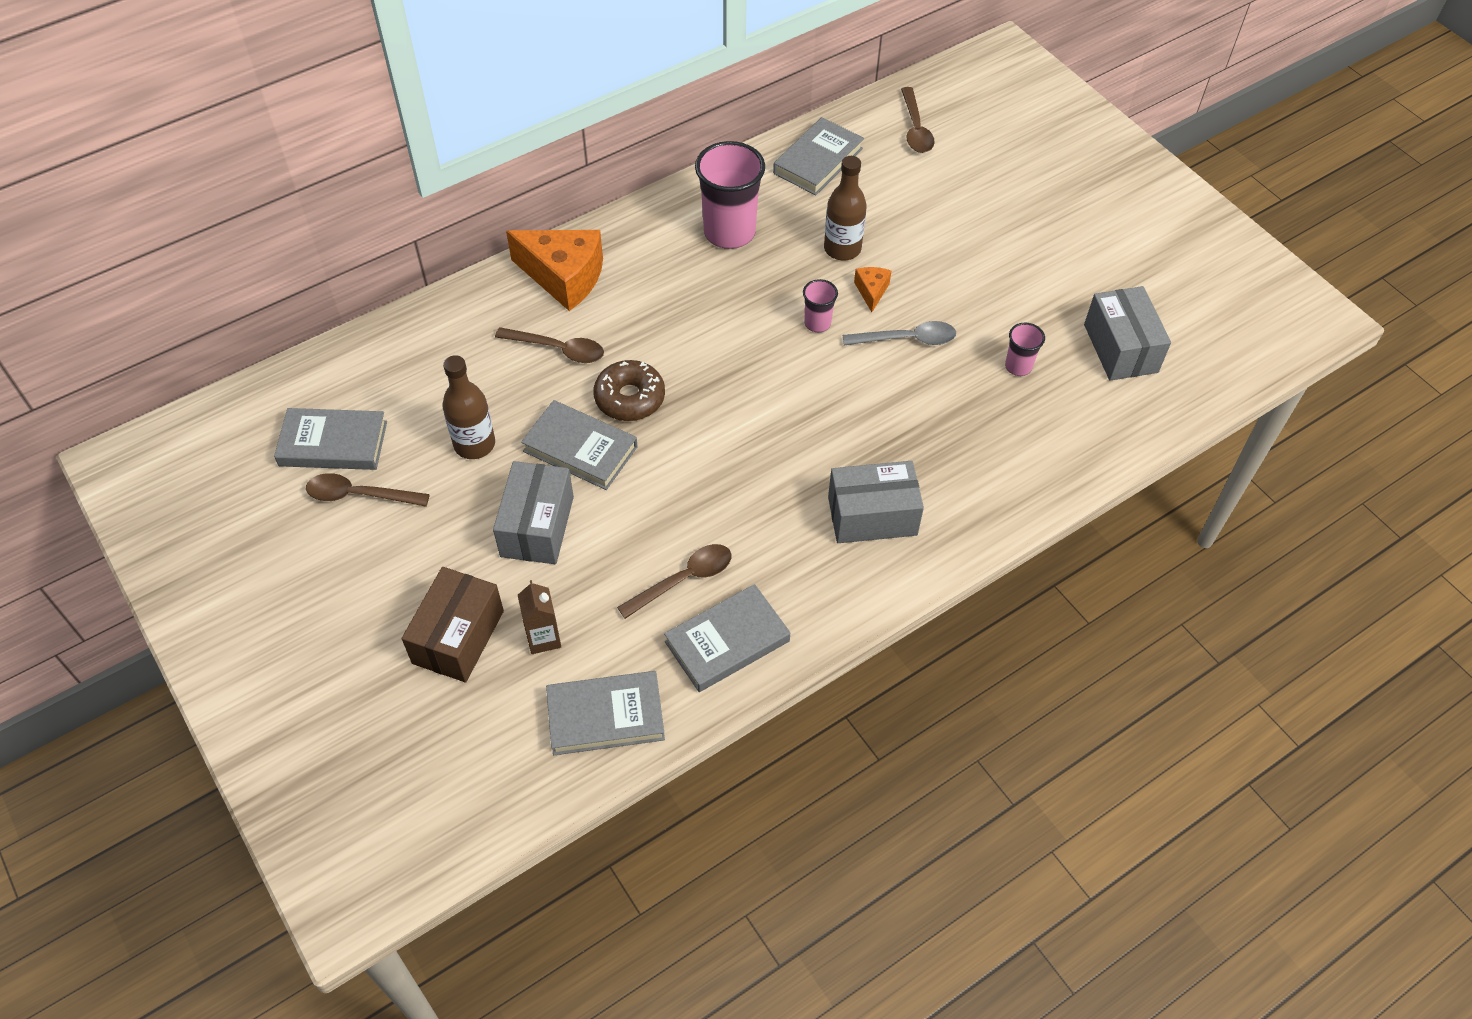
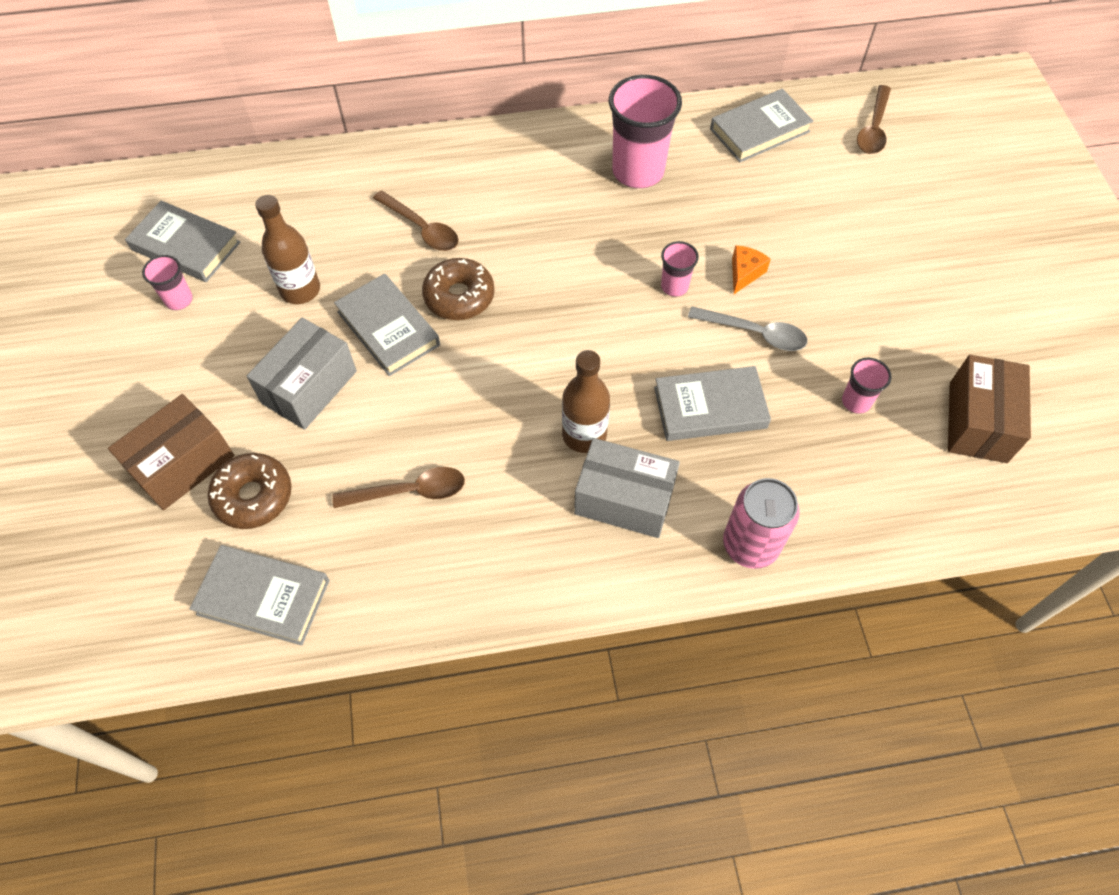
camera: 25 degrees right, 5 degrees up
(359, 495) = (179, 300): brown spoon -> pink cup
(543, 638) = (253, 496): brown carton -> brown donut
(564, 277) = (464, 164): orange cheese -> none
(727, 641) = (415, 571): grey book -> grey book (710, 408)
(842, 249) = (738, 222): brown bottle -> brown bottle (584, 435)
(993, 512) = (750, 544): none -> pink can
(1120, 348) = (977, 422): grey box -> brown box

